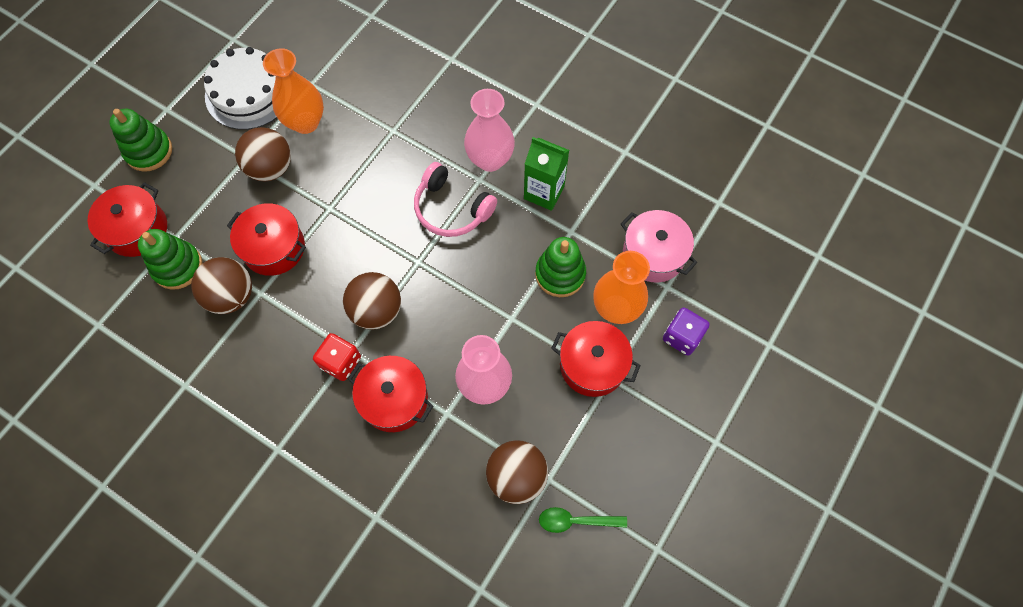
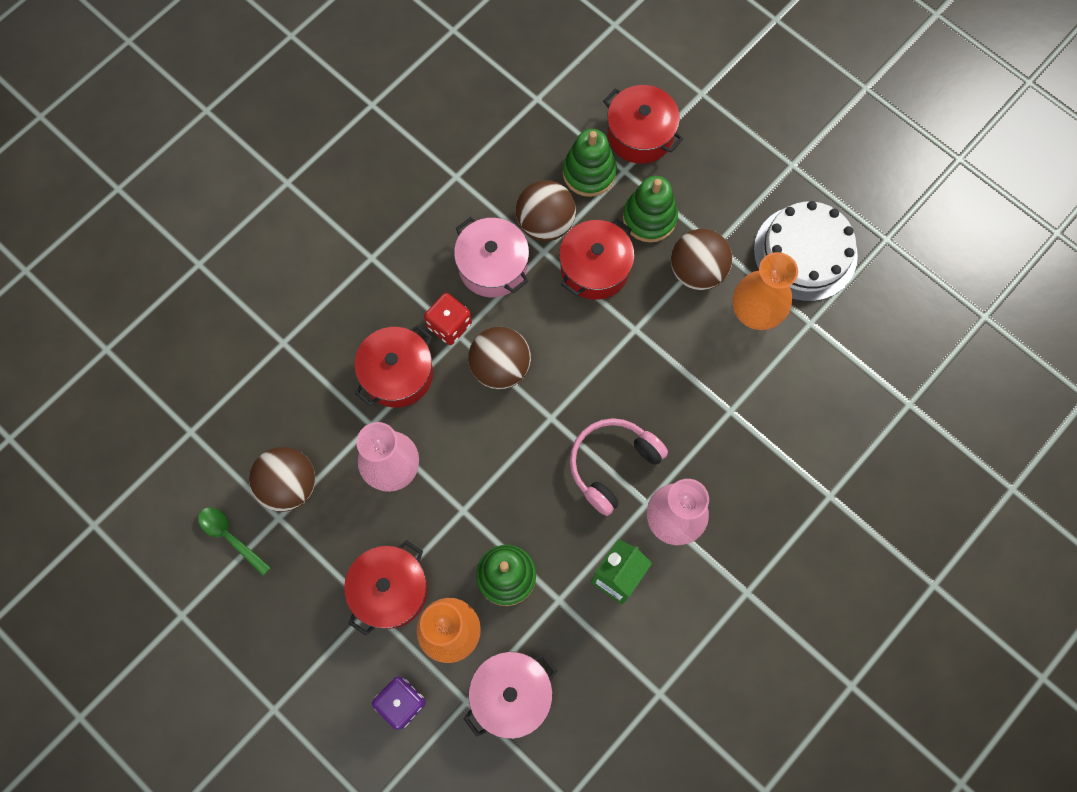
camera: 100 degrees right, 5 degrees up
(149, 151) = (737, 146): green stacking toy -> green stacking toy (649, 218)
(278, 334) = (493, 266): none -> pink pot
(576, 521) = (230, 537): green spoon -> green spoon turned 60 degrees counterclockwise

